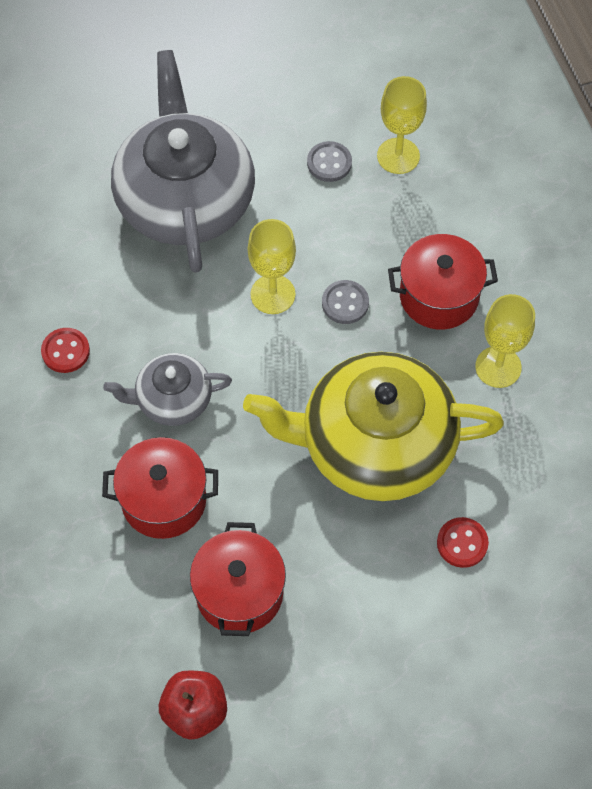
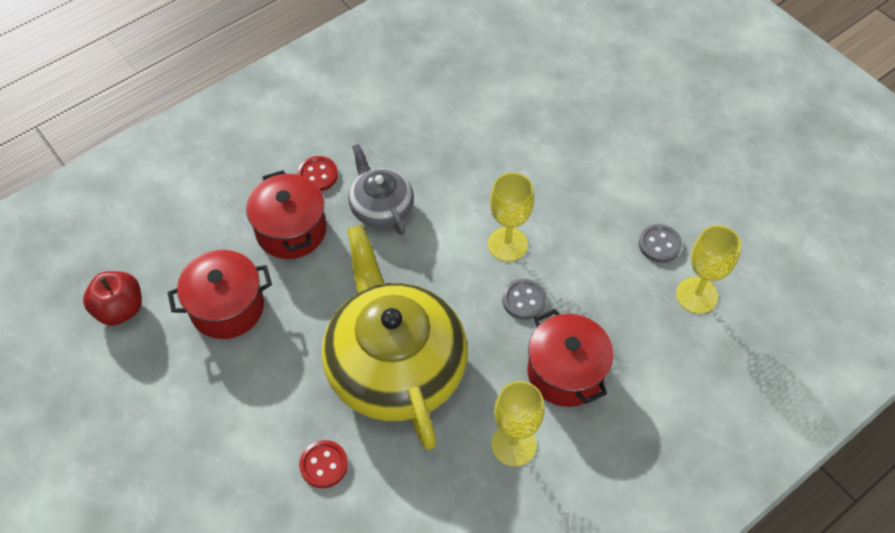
camera: 70 degrees right, 5 degrees down
(65, 351) = (395, 126): red button -> red button (317, 175)
(185, 198) = (568, 155): grey teapot -> none

